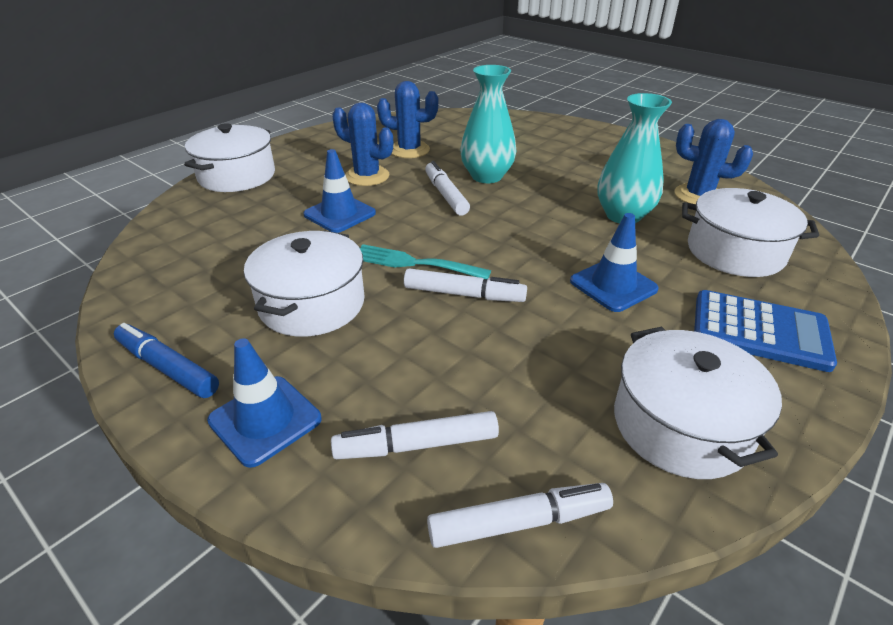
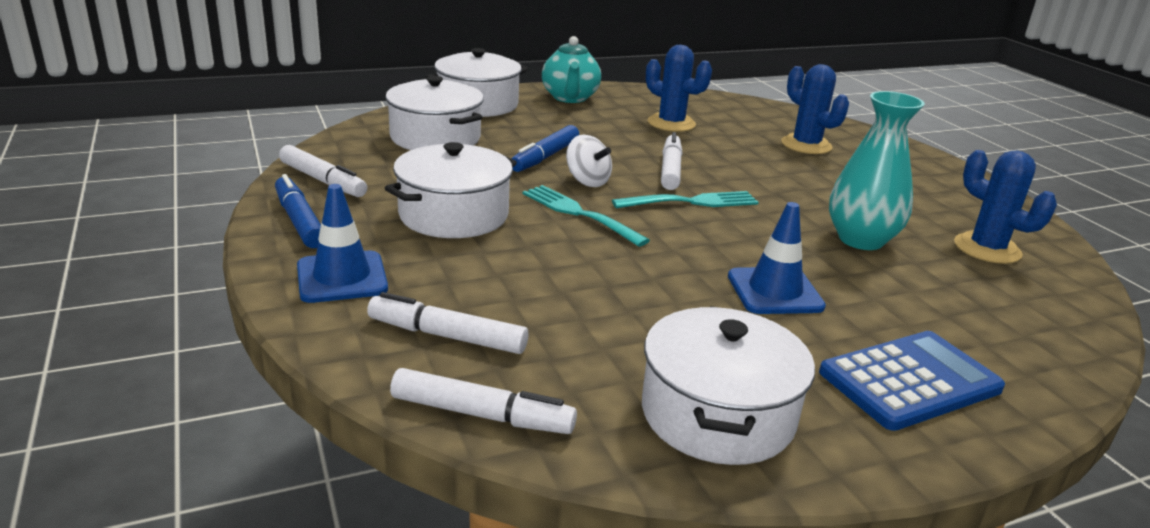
camera: 25 degrees right, 10 degrees down
(310, 147) = (570, 98): none -> turquoise teapot
(339, 214) = (545, 157): blue traffic cone -> blue marker
(367, 176) = (603, 134): blue cactus -> blue cactus (806, 145)
(393, 227) = (587, 181): none -> white spinning top
(464, 294) = (603, 250): white marker -> white marker (323, 181)
(486, 176) = (734, 166): turquoise vase -> none
(487, 221) = (691, 202): none -> turquoise fork
(735, 252) = (969, 310): white pot -> white pot (435, 137)
(759, 331) = (909, 381): blue calculator -> blue calculator turned 75 degrees counterclockwise

